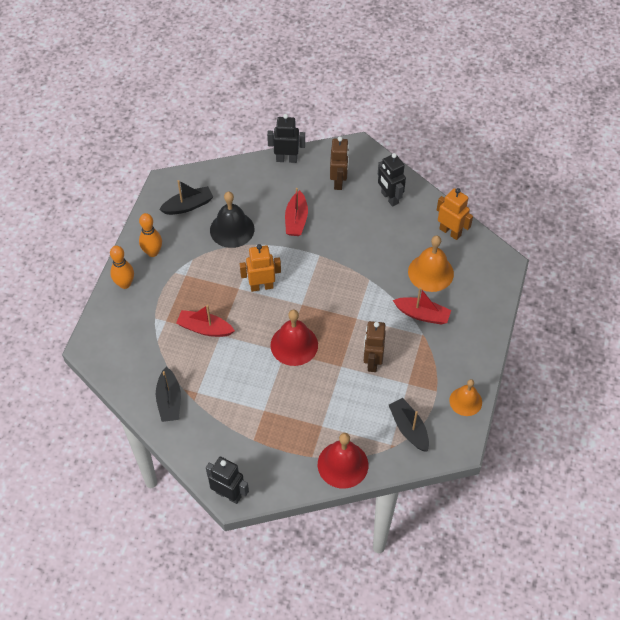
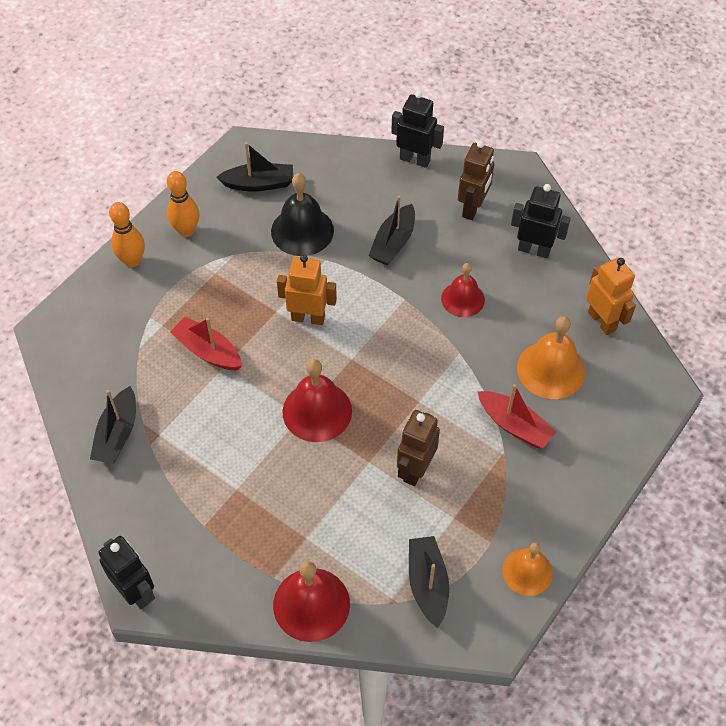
camera: 20 degrees right, 0 degrees up
(296, 220) = (393, 243): red boat -> black boat
(357, 244) = (463, 299): none -> red bell
(389, 198) = (534, 250): black robot -> black robot turned 120 degrees clockwise

